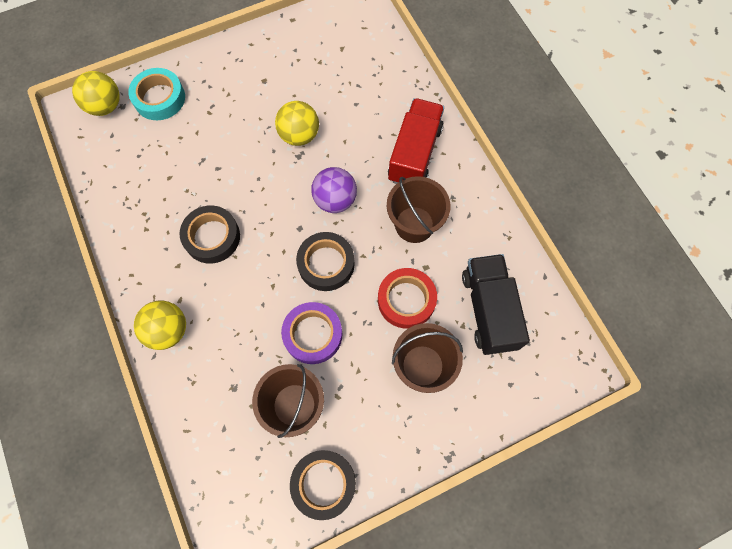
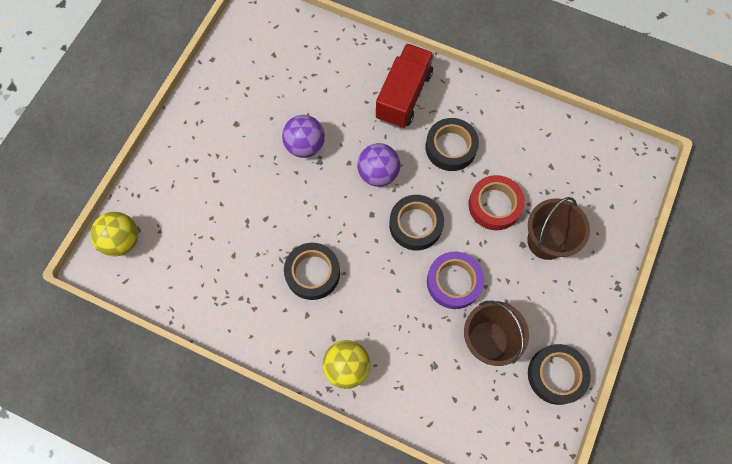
camera: 40 degrees left, 0 degrees up
(159, 98) = (163, 200): turquoise tape -> none
(299, 135) = (305, 145): yellow ball -> purple ball
(414, 154) = (403, 96): red truck -> red truck turned 45 degrees clockwise
(414, 224) = (450, 147): brown bucket -> black tape
(489, 310) = (554, 168): black truck -> none

